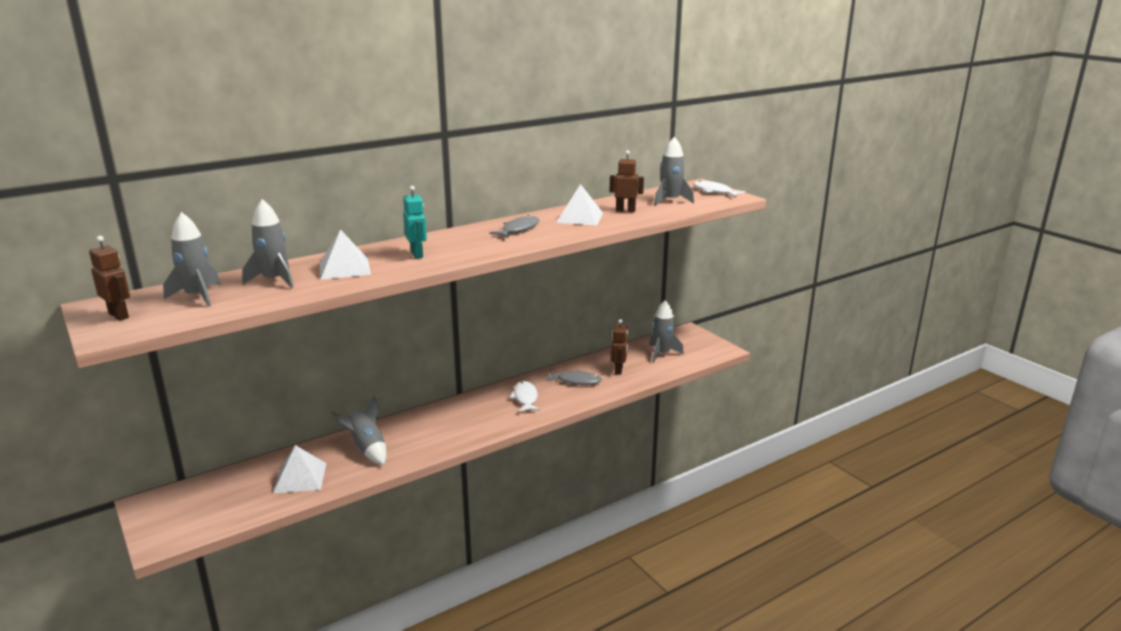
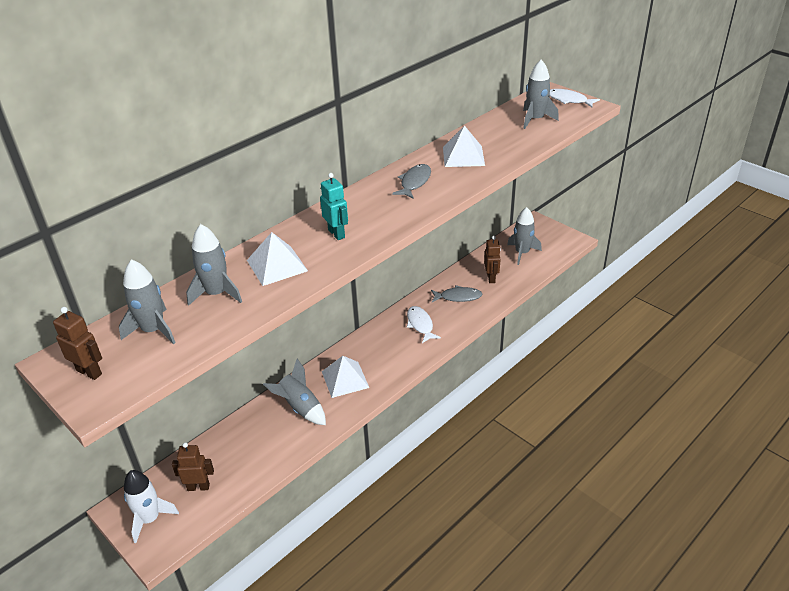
camera: 10 degrees left, 15 degrees up
(169, 516) = (150, 519): none -> white rocket
(300, 478) = (253, 452): white pyramid -> white pyramid (345, 379)
(625, 210) = (501, 140): brown robot -> brown robot (198, 487)

